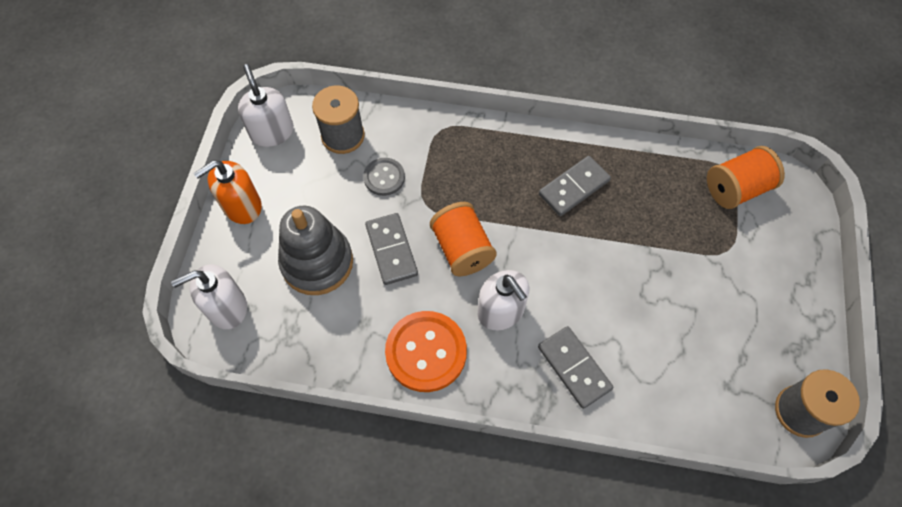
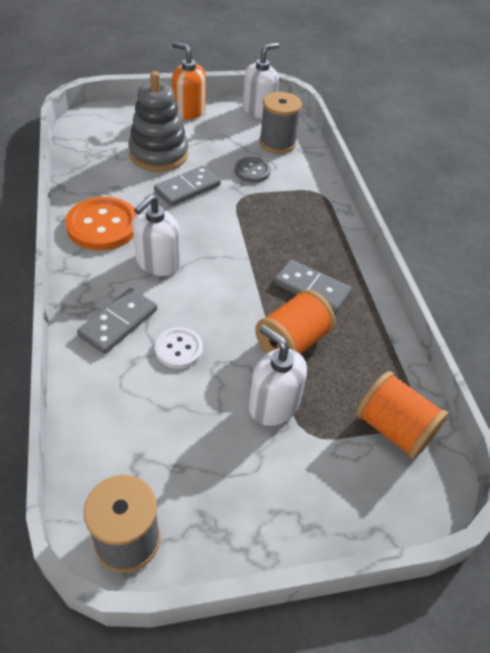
camera: 65 degrees right, 15 degrees down
(227, 307) = (105, 123): white soap dispenser -> white soap dispenser (273, 405)
(462, 249) = (207, 227): orange spool -> orange spool (292, 342)
(619, 322) = (178, 349): none -> white button

